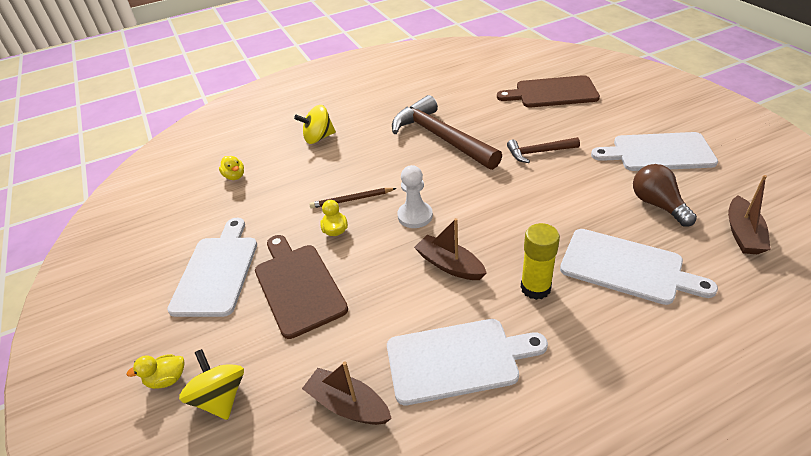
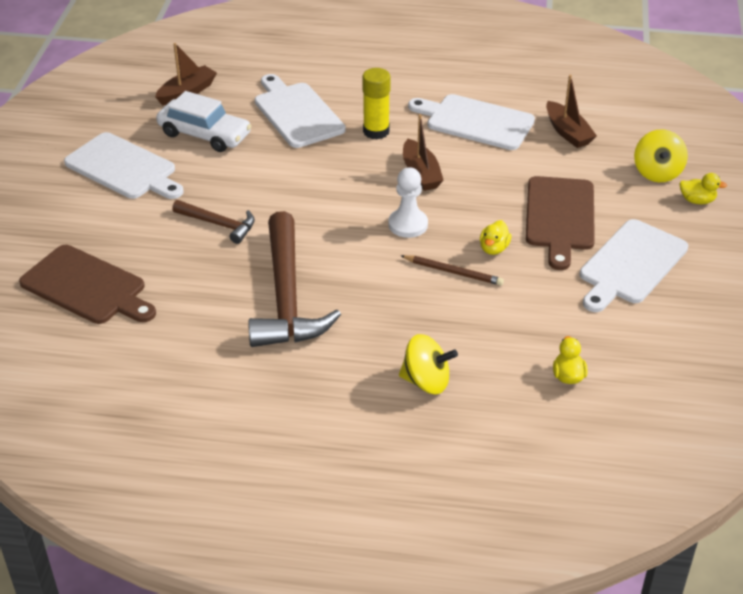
camera: 150 degrees left, 0 degrees up
(657, 205) = (204, 134): brown light bulb -> white car

